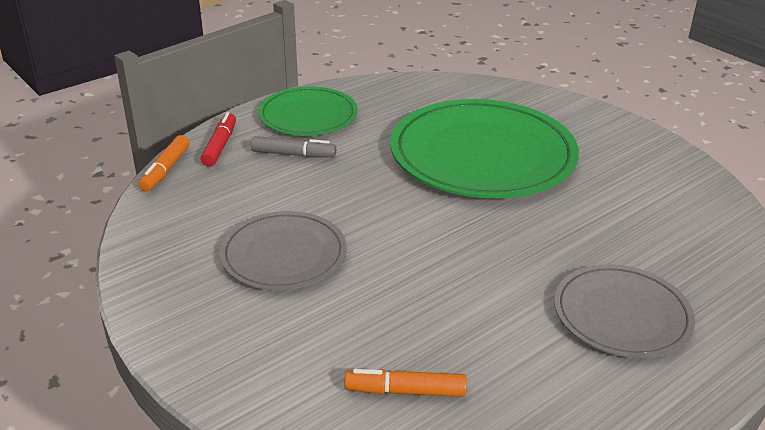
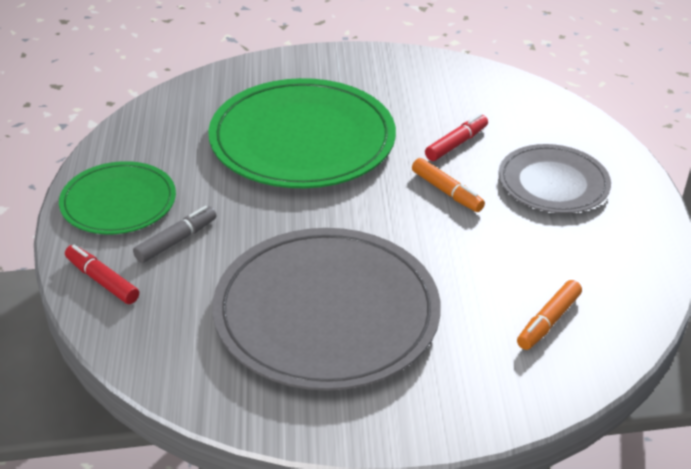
camera: 55 degrees left, 5 degrees up
(166, 170) = (102, 335): orange marker -> orange marker (446, 191)
(283, 255) = (326, 313): grey plate -> grey plate, size x1.75
(593, 232) = (456, 144): none -> red marker

